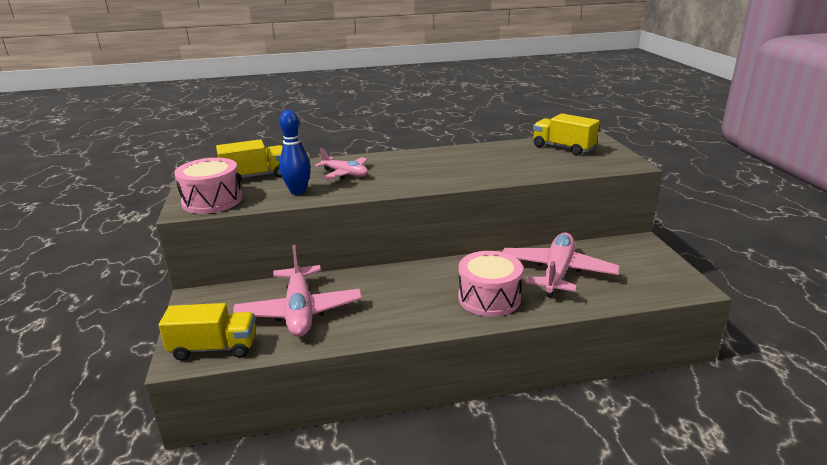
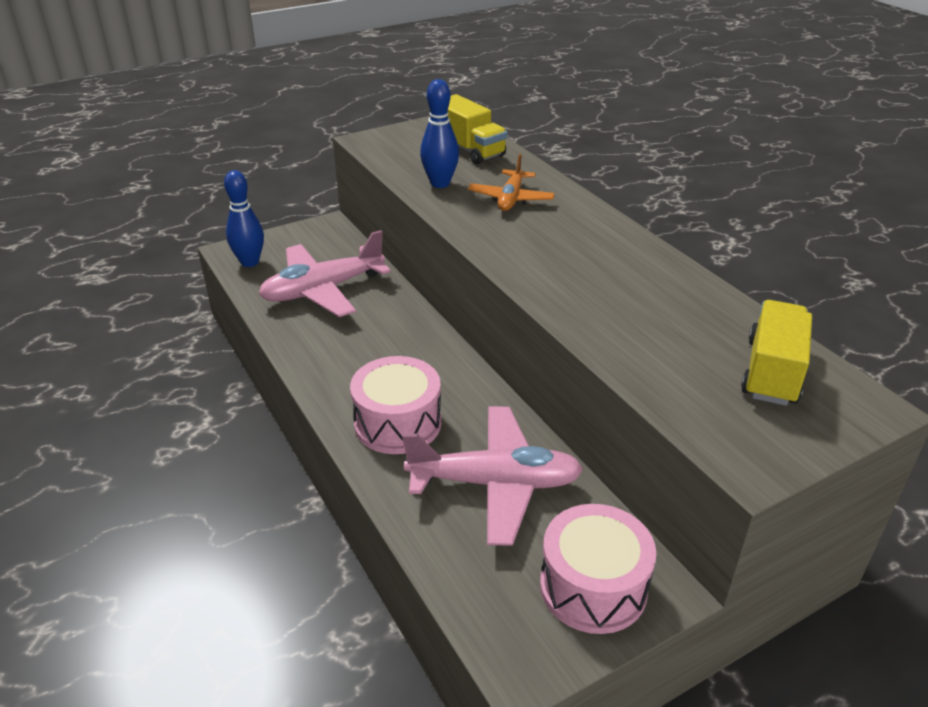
camera: 70 degrees right, 10 degrees up
(212, 200) = (393, 146): pink drum -> pink drum (593, 587)
(214, 348) = (250, 262): yellow truck -> blue bowling pin
(345, 174) = (511, 199): pink plane -> orange plane

